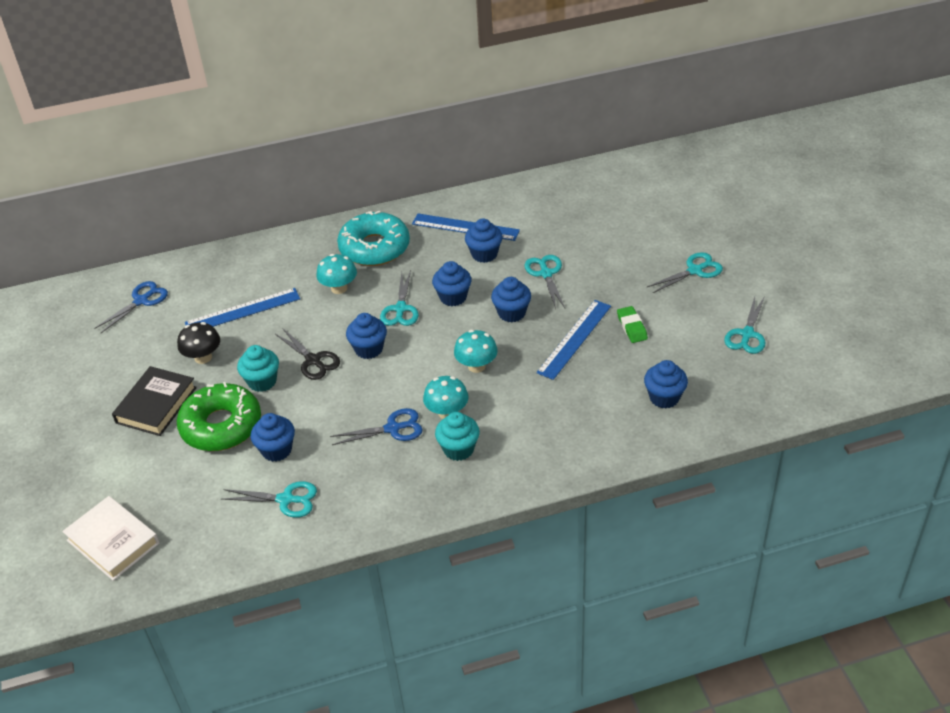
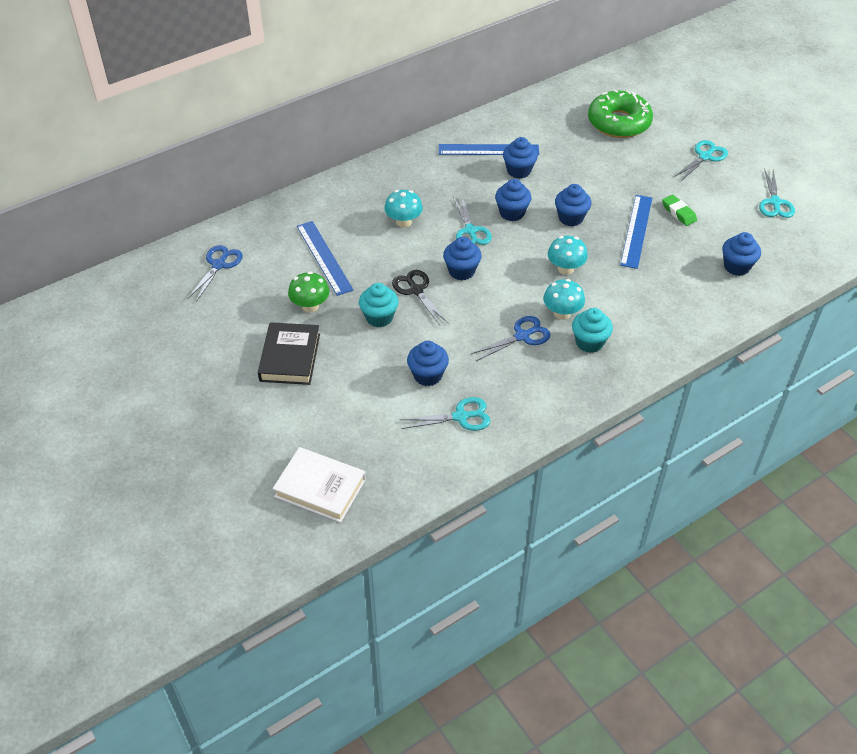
camera: 20 degrees left, 5 degrees up
(203, 357) = (310, 306): black mushroom -> green mushroom
(221, 426) = (363, 364): green donut -> green donut (619, 122)
(243, 311) = (324, 257): blue ruler -> blue ruler turned 75 degrees counterclockwise
(313, 360) = (416, 290): black scissors -> black scissors turned 150 degrees counterclockwise
(374, 248) = (416, 181): turquoise donut -> none
(546, 274) = (582, 179): turquoise scissors -> none

